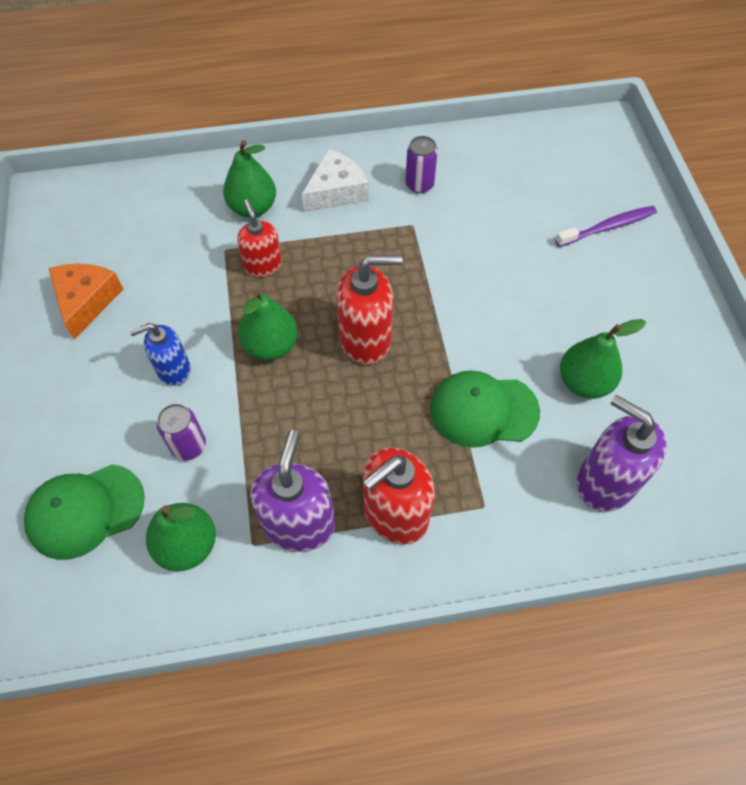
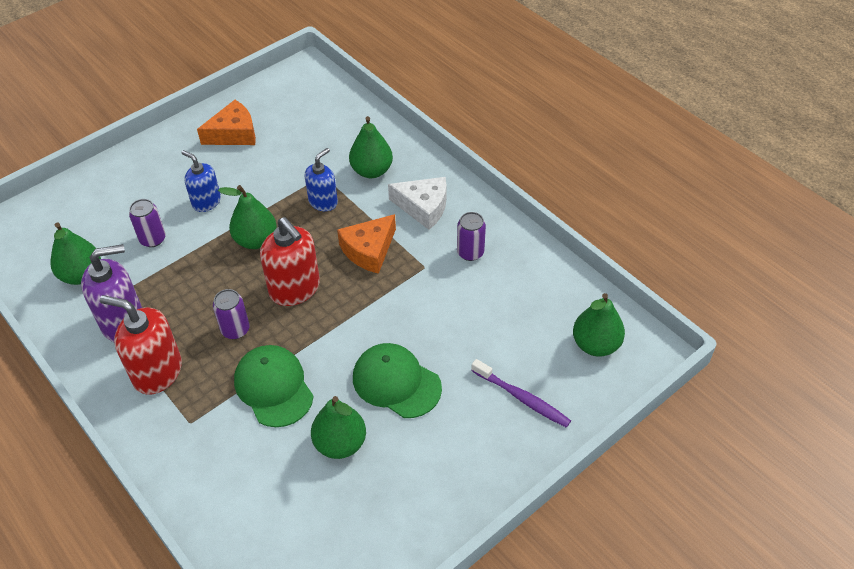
camera: 60 degrees right, 10 degrees down
(85, 511) = (82, 216): green cap -> green cap (396, 382)
(263, 265) = (323, 202): red soap dispenser -> blue soap dispenser
(359, 257) = (369, 250): none -> orange cheese
(385, 415) = (235, 329): none -> purple can
(580, 154) = (595, 345): none -> green pear
(605, 482) = (252, 494): purple soap dispenser -> none

